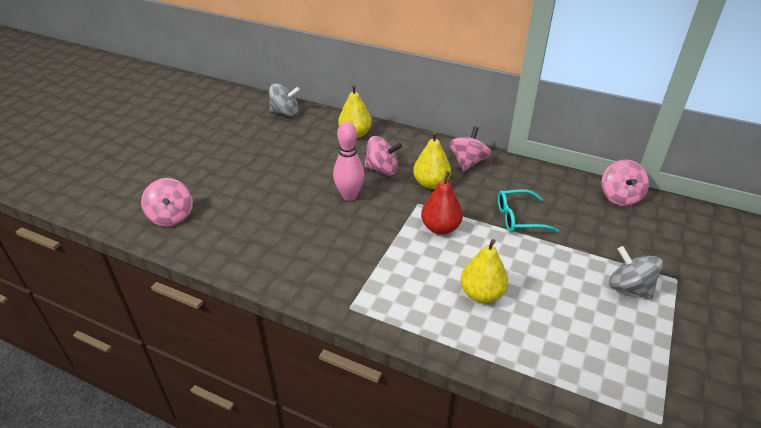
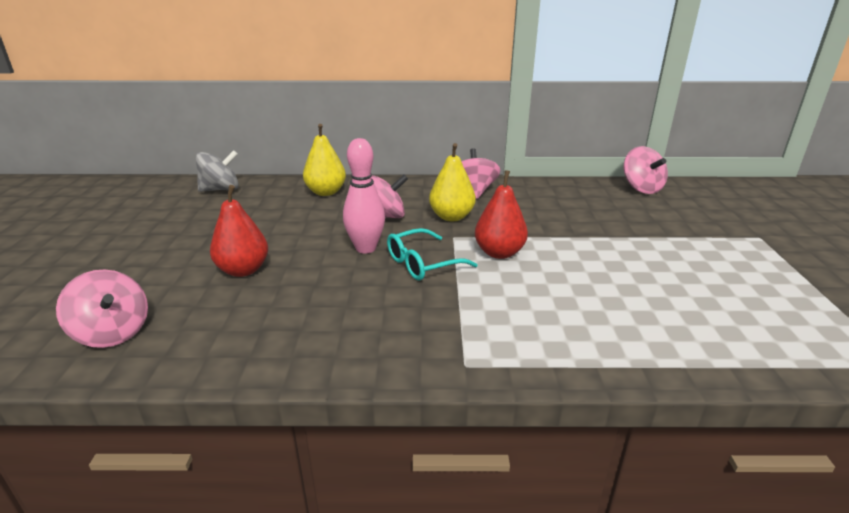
camera: 25 degrees left, 10 degrees down
(262, 191) = (243, 270): none -> red pear
(481, 294) = (604, 302): yellow pear -> none
(519, 218) = (570, 225): turquoise glasses -> turquoise glasses (422, 263)
(629, 287) = (731, 255): grey spinning top -> none

